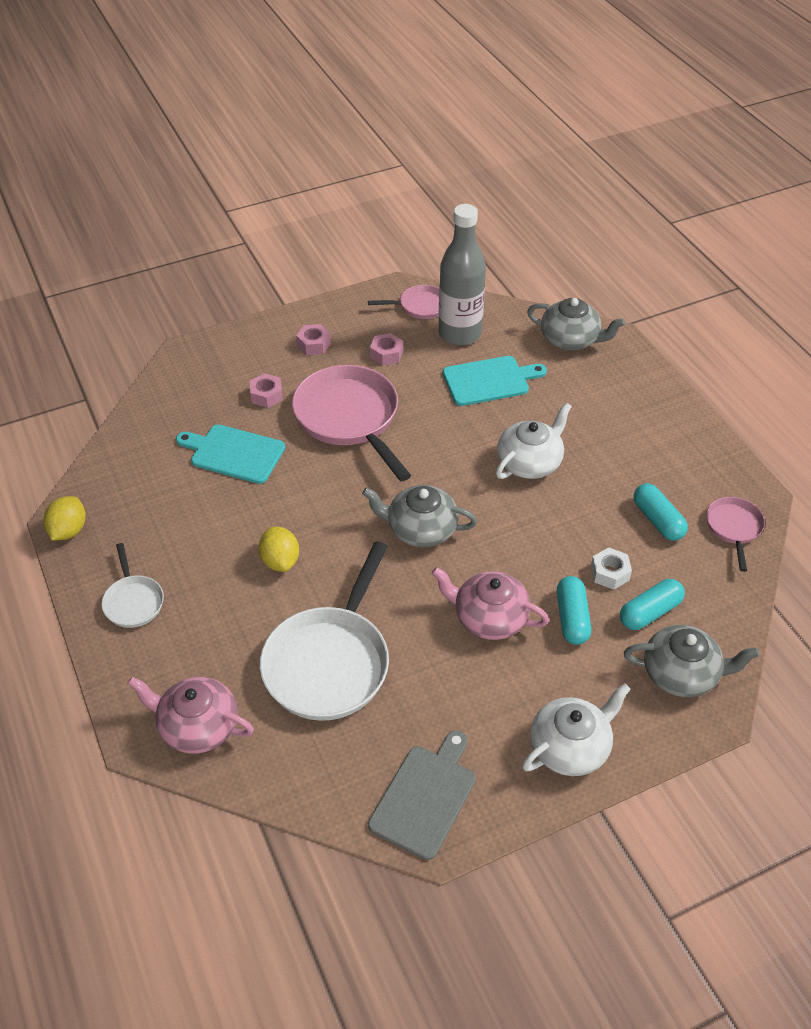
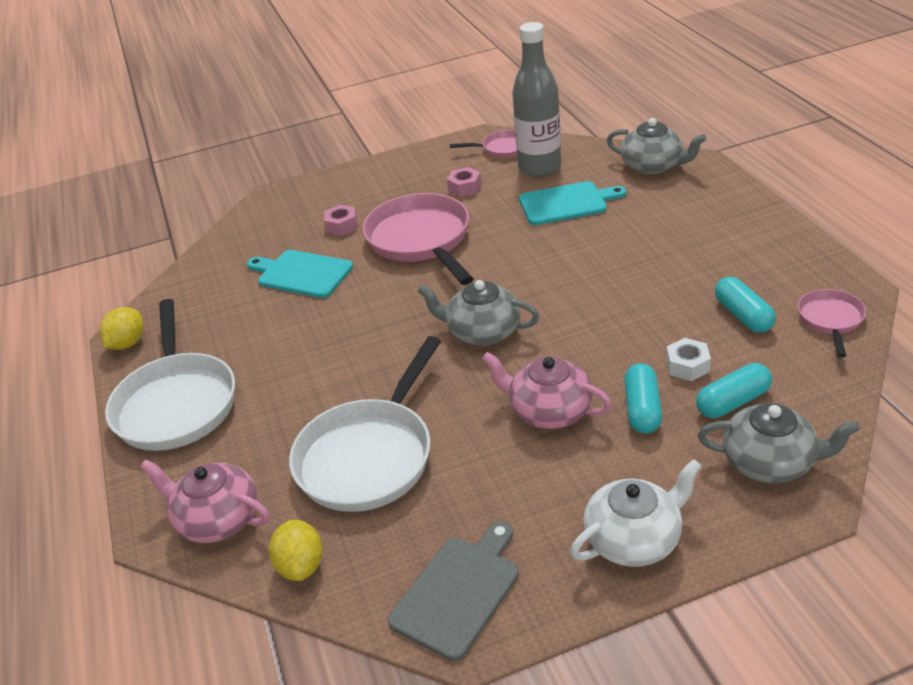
camera: 10 degrees right, 10 degrees down
(133, 601) = (176, 403): white pan -> white pan, size x2.00
(280, 561) = (332, 363): yellow lemon -> yellow lemon (301, 565)
(314, 344) = (394, 183): pink nut -> none
(530, 462) = (604, 269): white teapot -> none

